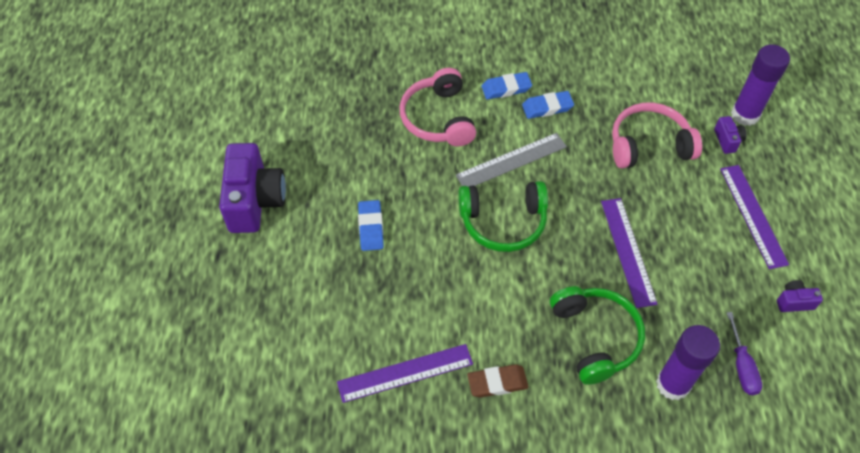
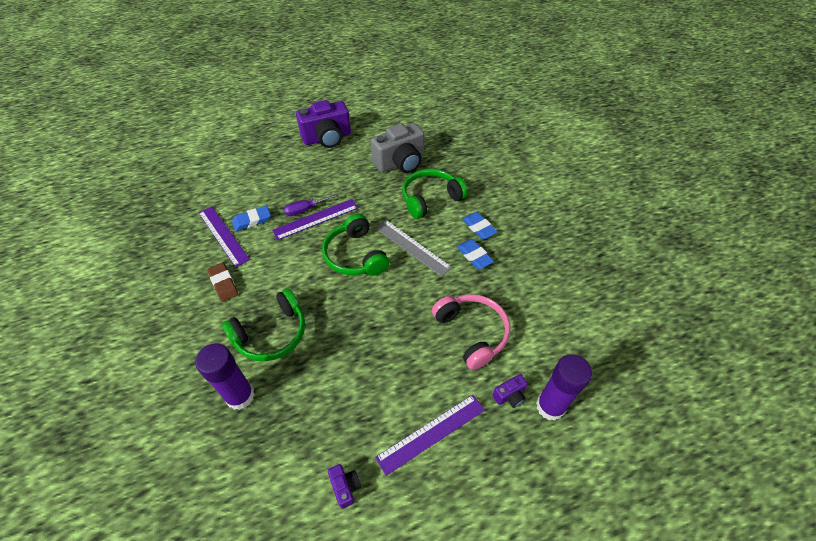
camera: 70 degrees right, 5 degrees down
(355, 129) = (400, 163): none -> grey camera
(370, 227) = (326, 191): blue eraser -> blue eraser (252, 220)
(438, 118) = (430, 199): pink headphones -> green headphones
(627, 251) = (356, 339): purple ruler -> purple ruler (316, 219)
(741, 366) = (267, 448): purple screwdriver -> purple screwdriver (306, 209)

